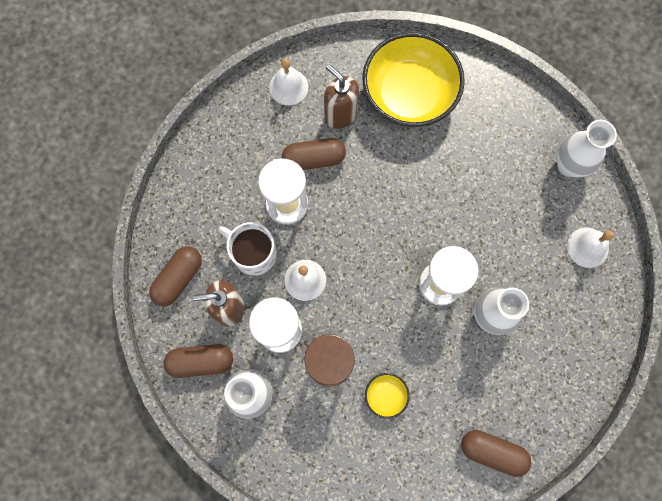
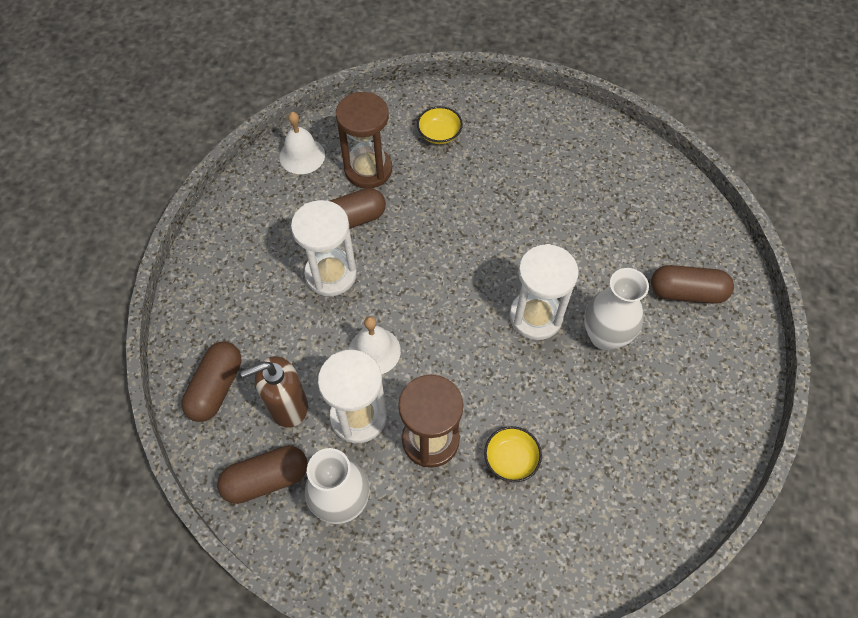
camera: 15 degrees left, 15 degrees down
(253, 253) = (304, 337): white mug -> none
(340, 114) = (368, 169): brown soap dispenser -> brown hourglass
(409, 94) = (439, 134): yellow bowl -> yellow bowl, size x0.41
(492, 452) = (662, 492): brown capsule -> brown capsule (686, 292)
(569, 165) = (635, 164): white vase -> none
(587, 247) = (687, 239): white bell -> none

